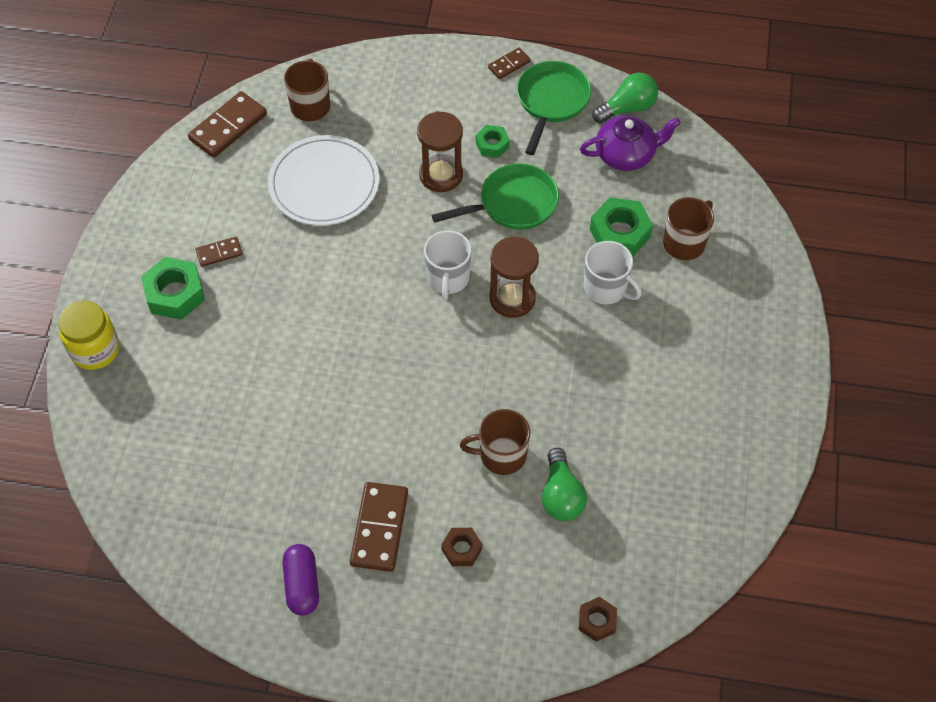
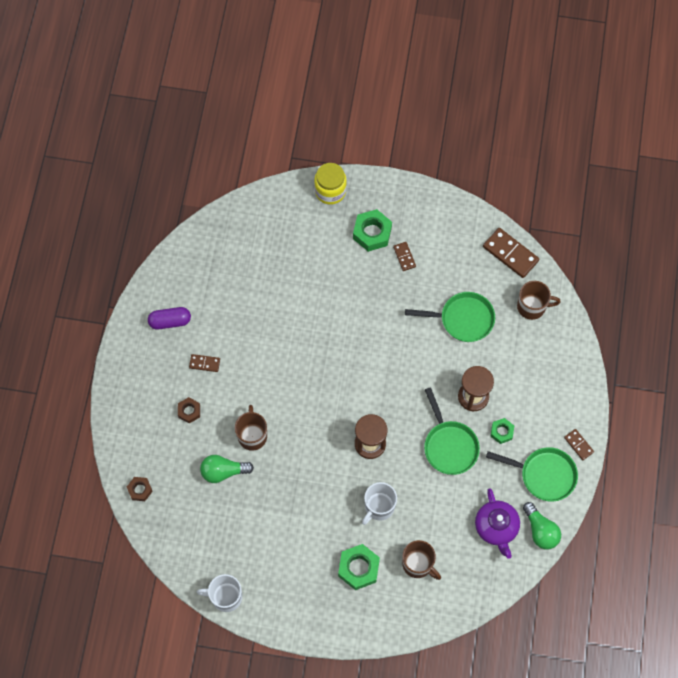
camera: 90 degrees right, 10 degrees up
(324, 184) = (463, 319): white plate -> green pan
(380, 528) = (204, 363): brown domino -> brown domino, size x0.54
(448, 278) = (385, 402): white mug -> white mug (225, 597)
(620, 233) = (425, 519): green nut -> green nut (358, 568)

